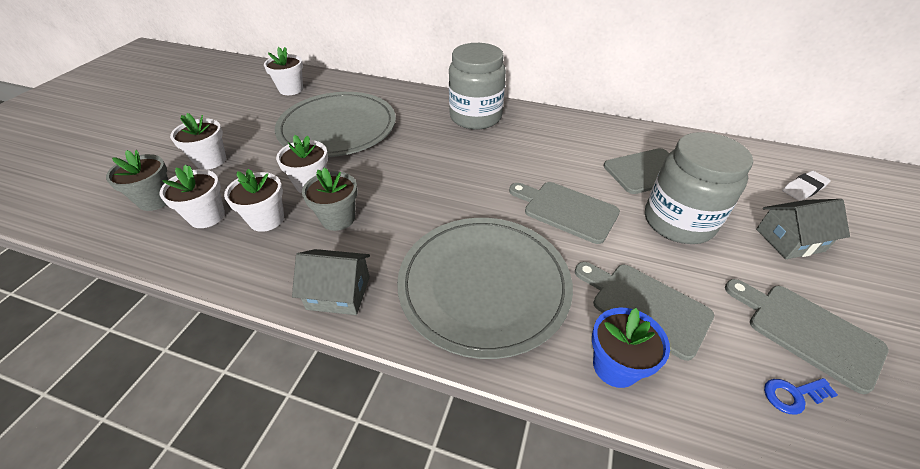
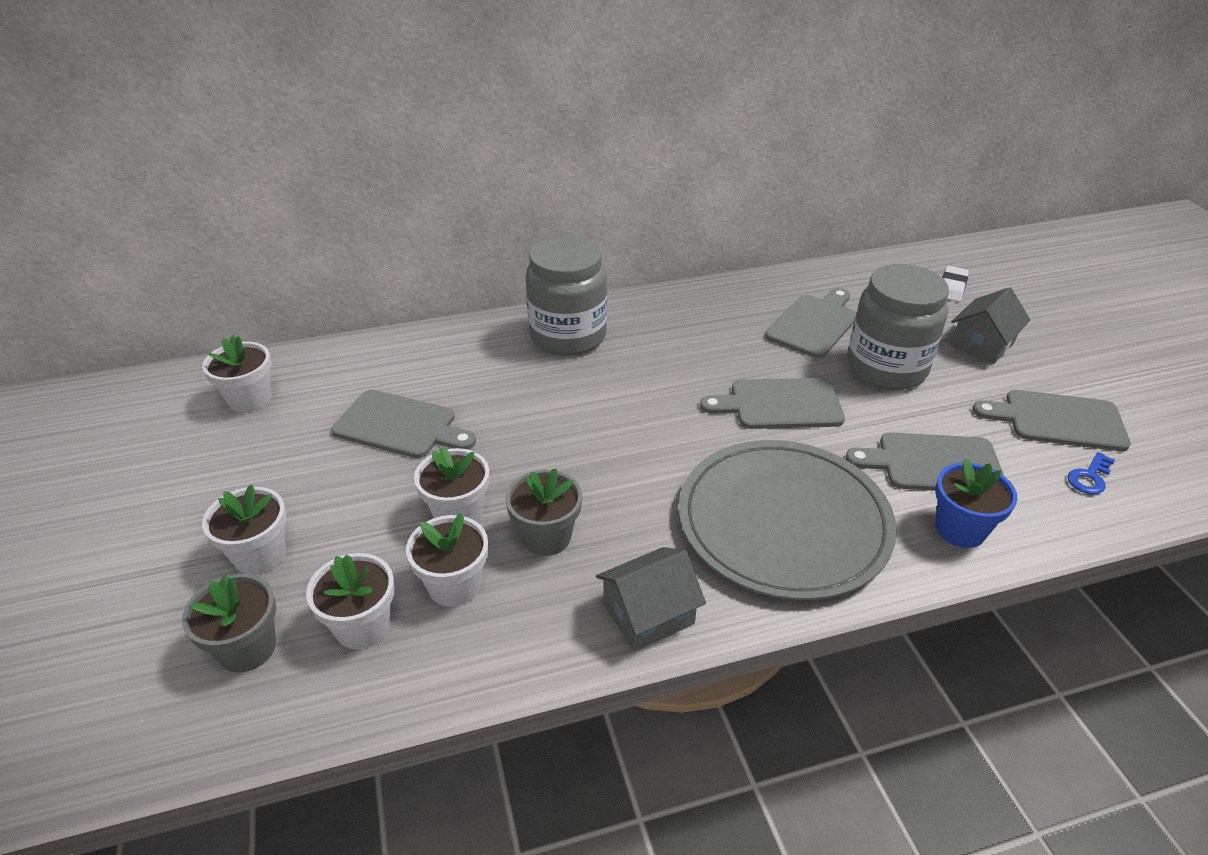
camera: 35 degrees left, 5 degrees down
(338, 128) = (400, 425): grey plate -> grey cutting board

